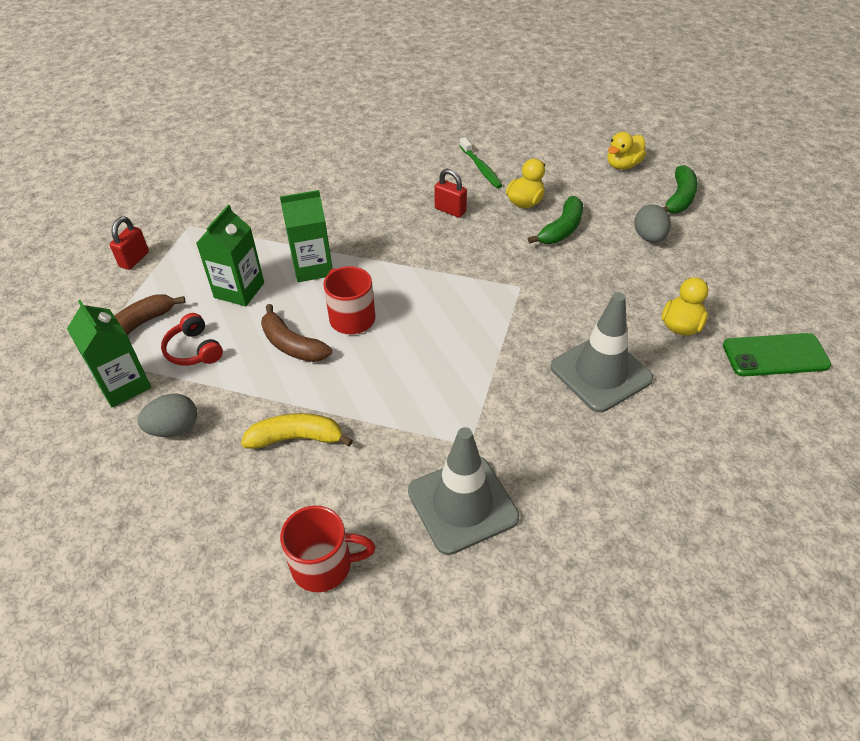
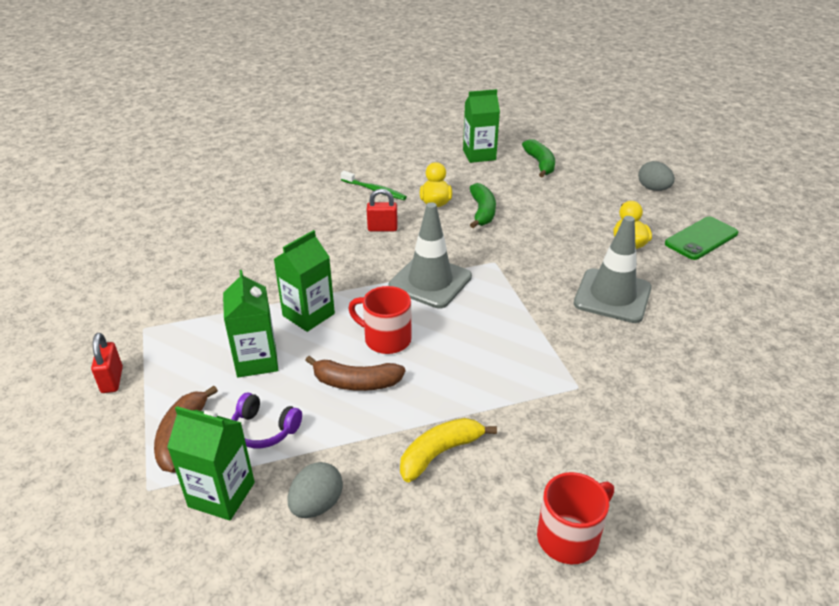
camera: 35 degrees left, 10 degrees down
(194, 350) = (264, 429): red headphones -> purple headphones
(462, 504) = (619, 431): grey traffic cone -> grey traffic cone (430, 282)
(623, 165) = (479, 155): yellow duck -> green carton
(649, 237) = (548, 196): grey egg -> grey egg (653, 189)

